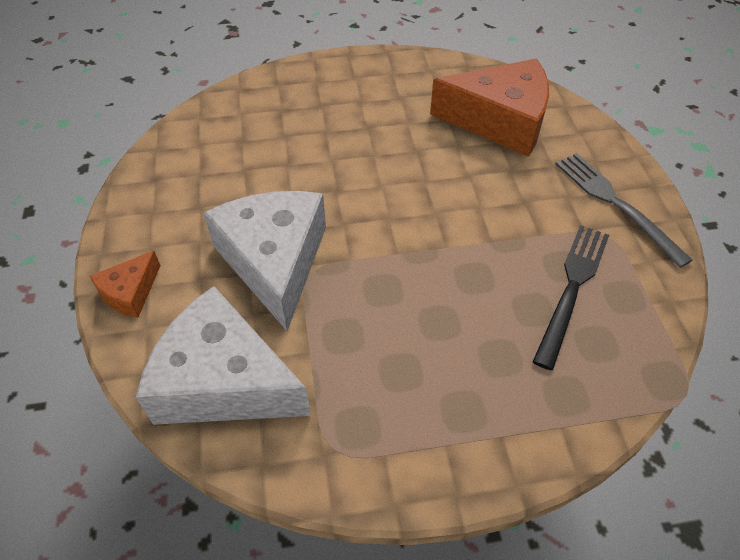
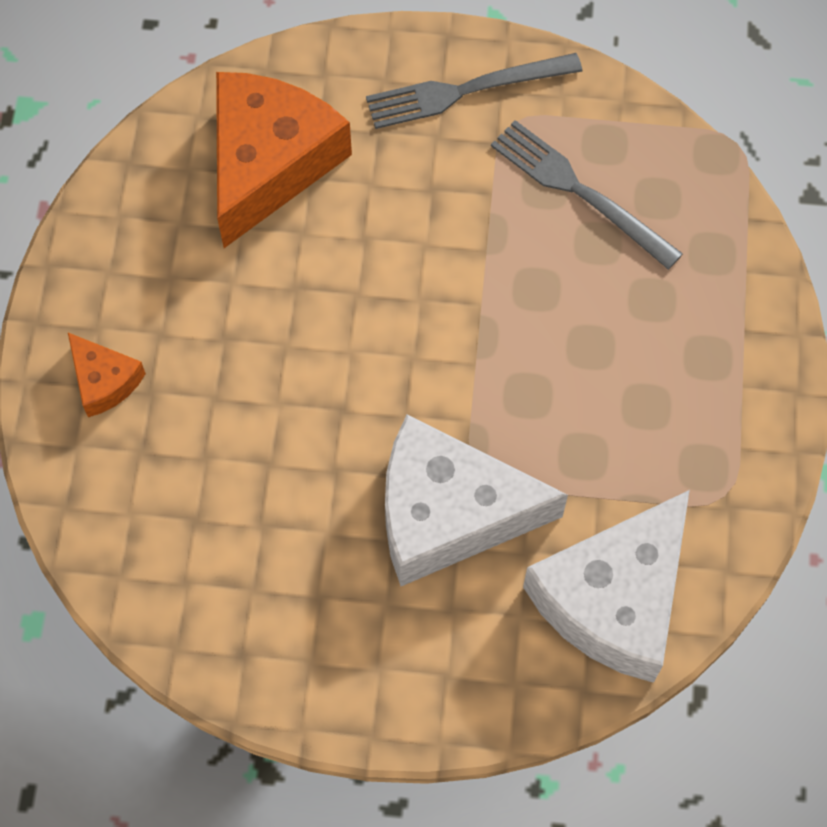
camera: 75 degrees left, 15 degrees up
(130, 292) = (452, 700): orange cheese -> orange cheese (104, 381)
(572, 288) = (579, 191): black fork -> grey fork

